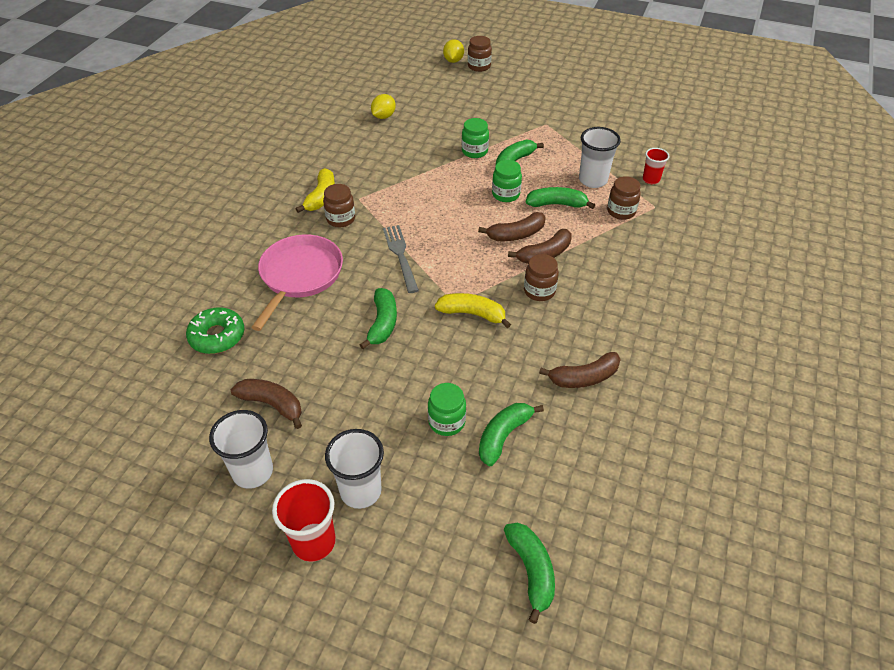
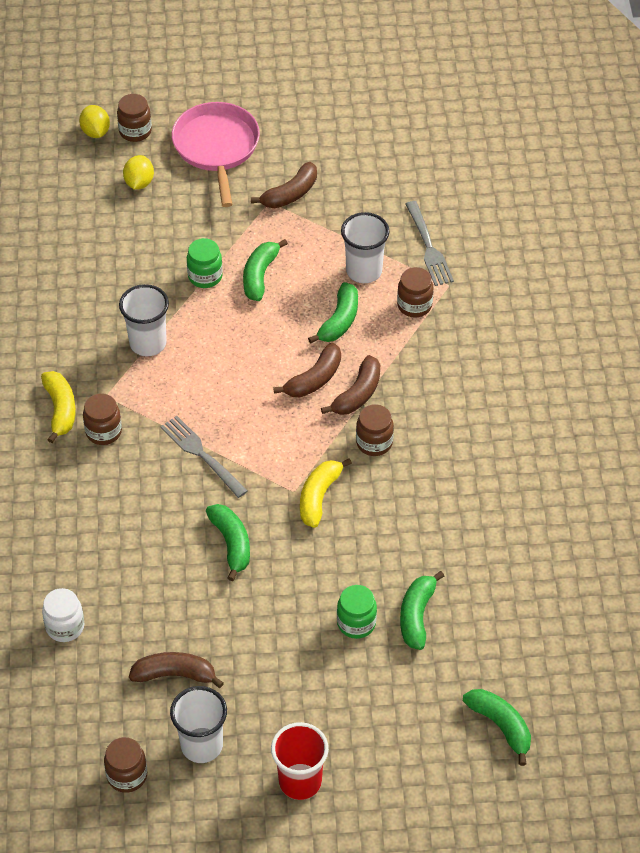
camera: 25 degrees left, 5 degrees up
(176, 471) = (127, 775): none -> brown jar
(217, 336) = (65, 627): green donut -> white jar
(299, 276) = (105, 522): pink pan -> pink pan (217, 148)
(360, 491) = (314, 721): white cup -> white cup (148, 343)
(383, 116) = (60, 260): yellow lemon -> yellow lemon (139, 183)
(472, 314) = (319, 497): yellow banana -> yellow banana turned 60 degrees counterclockwise
(506, 194) = (275, 328): green jar -> none
(557, 204) = (339, 321): green banana -> green banana turned 135 degrees clockwise
(584, 378) = (464, 525): brown banana -> brown banana (290, 194)
(651, 179) = (428, 247): red cup -> grey fork

